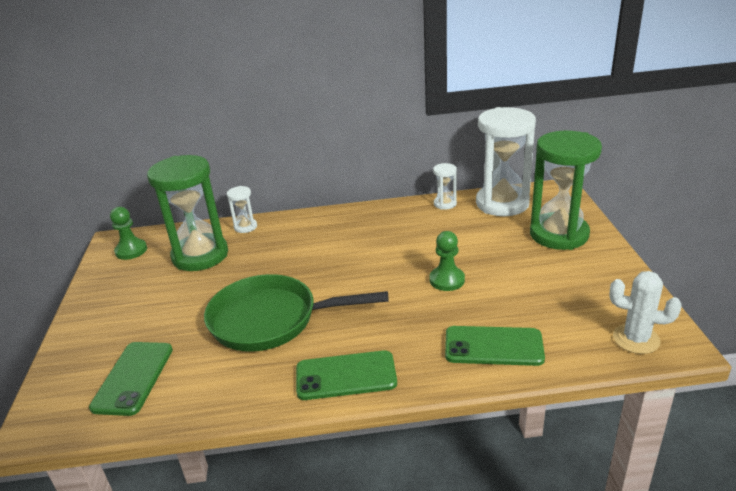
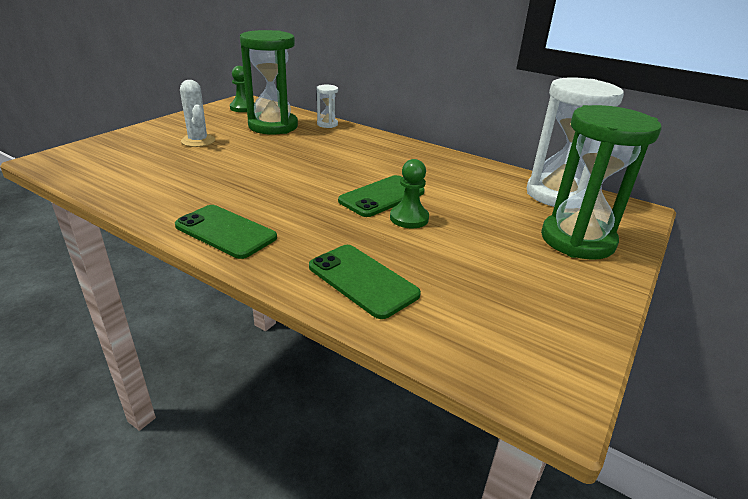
camera: 35 degrees right, 0 degrees up
(133, 378) = (124, 164): green phone -> green phone (382, 196)
(271, 320) = (245, 176): green pan -> none
(445, 204) = (501, 173): white hourglass -> none
(636, 339) = (514, 362): white cactus -> white cactus (198, 141)

